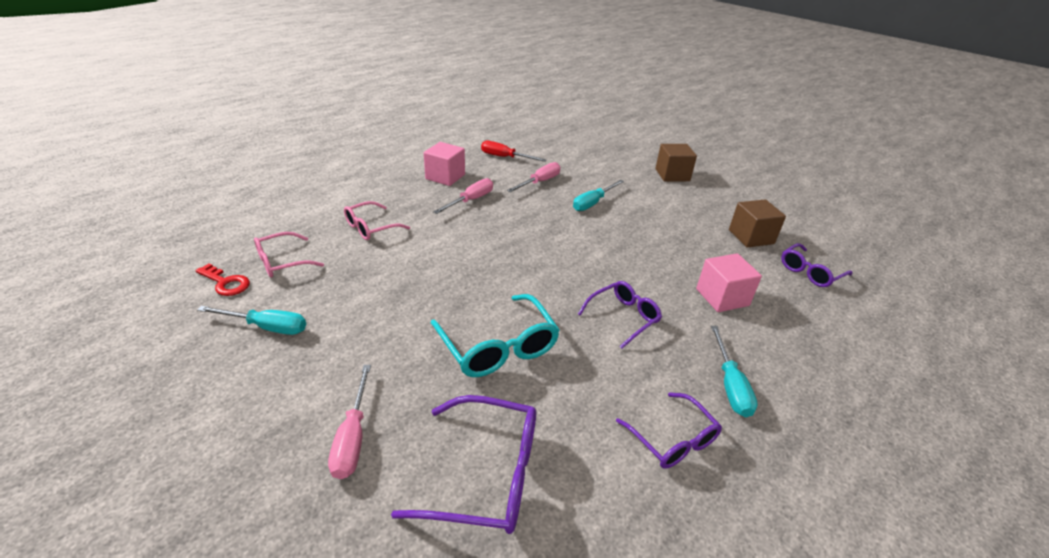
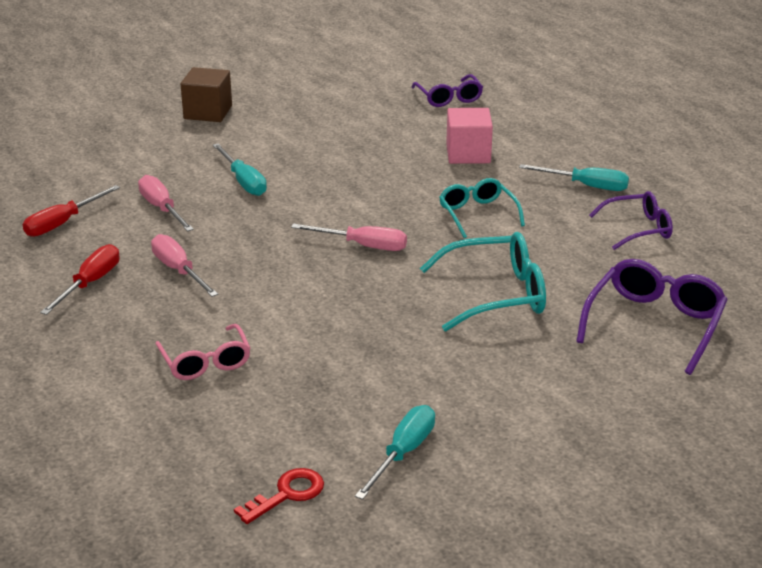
camera: 70 degrees left, 5 degrees down
(282, 262) = (258, 444): pink glasses -> none
(353, 437) = (596, 394): pink screwdriver -> pink screwdriver (363, 246)
(445, 177) = (90, 283): pink cube -> red screwdriver
(623, 317) = (477, 214): purple glasses -> turquoise glasses
(751, 237) = (373, 107): brown cube -> none

